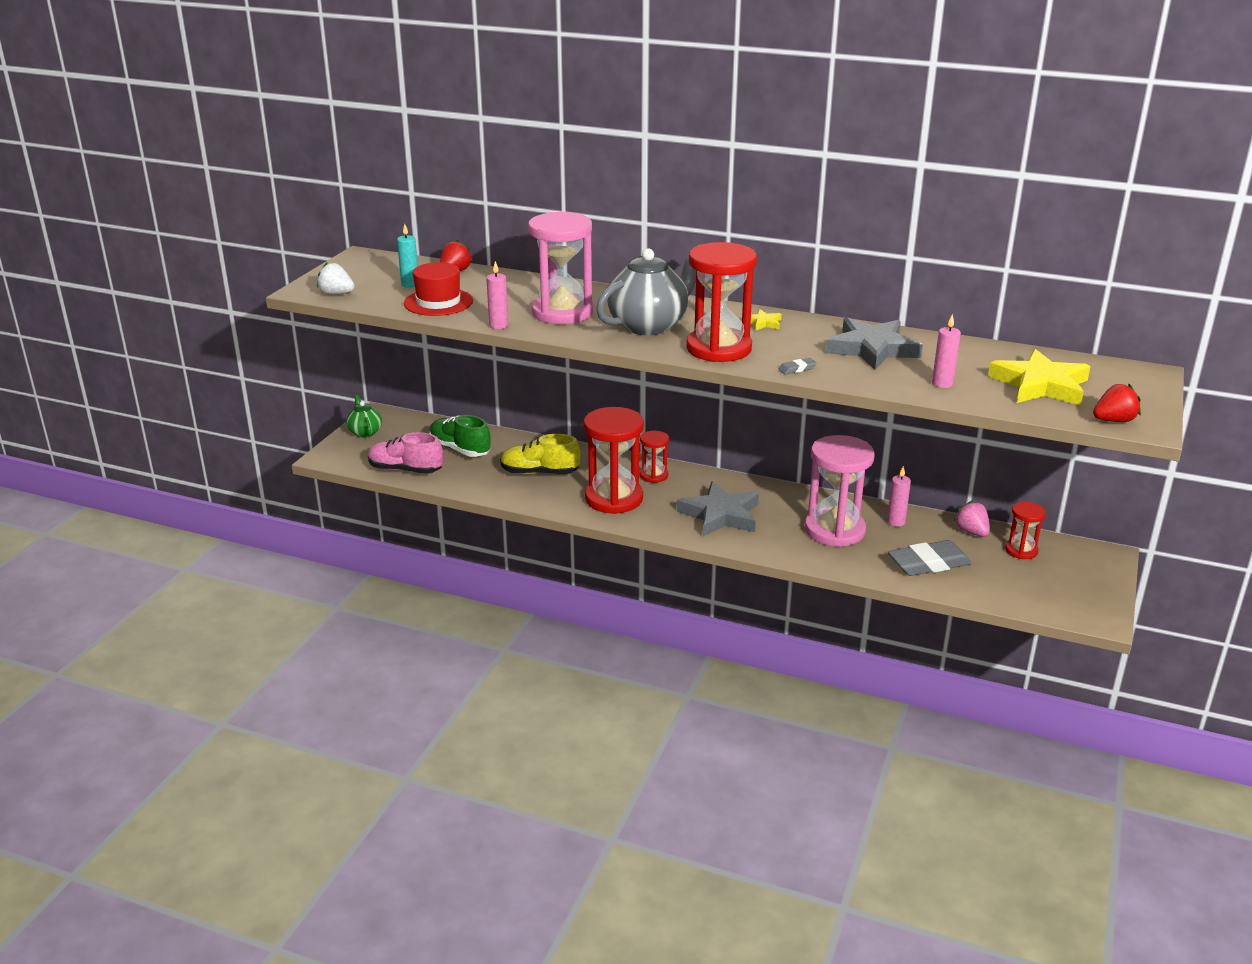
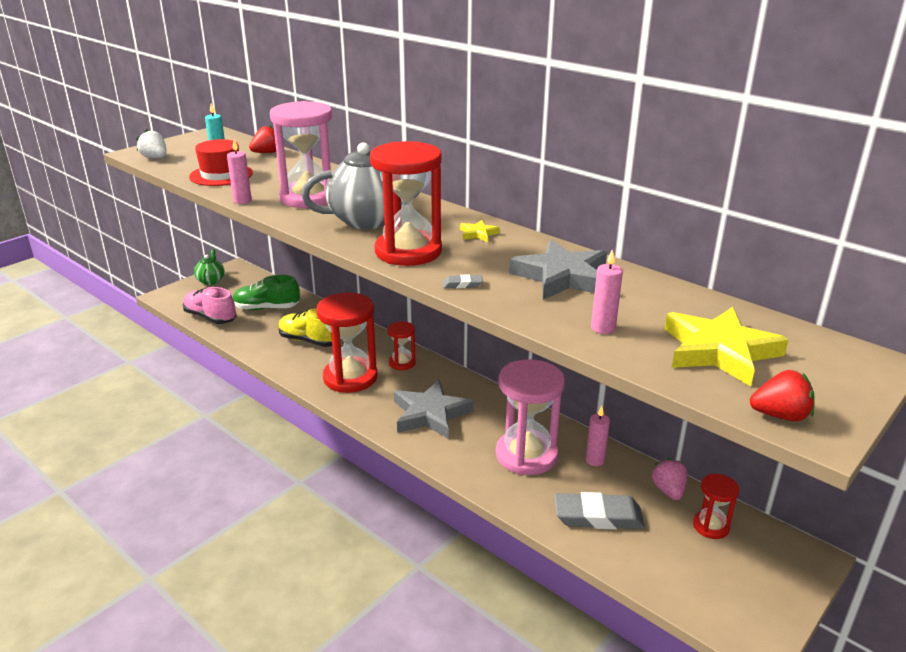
camera: 20 degrees right, 0 degrees up
(460, 449) = (266, 308): green shoe -> green shoe turned 60 degrees counterclockwise

